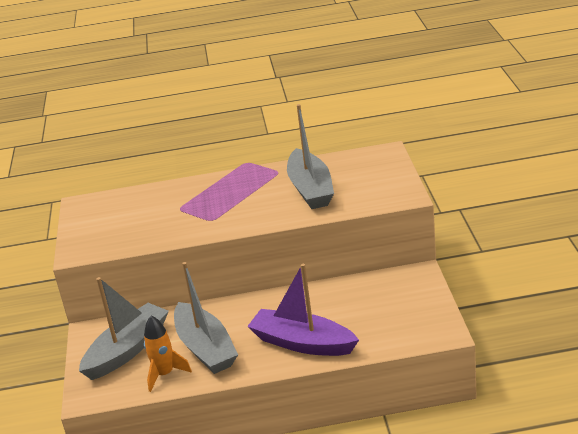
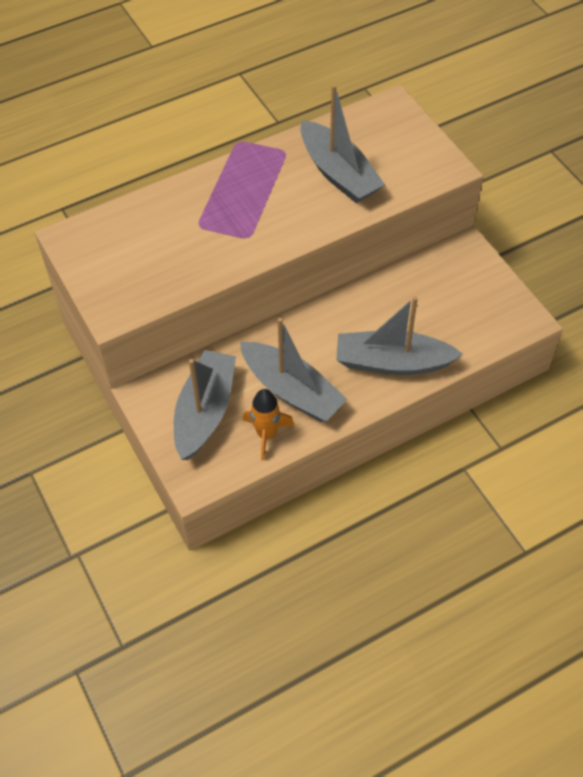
camera: 25 degrees left, 25 degrees up
(302, 343) = (392, 362): purple boat -> grey boat

